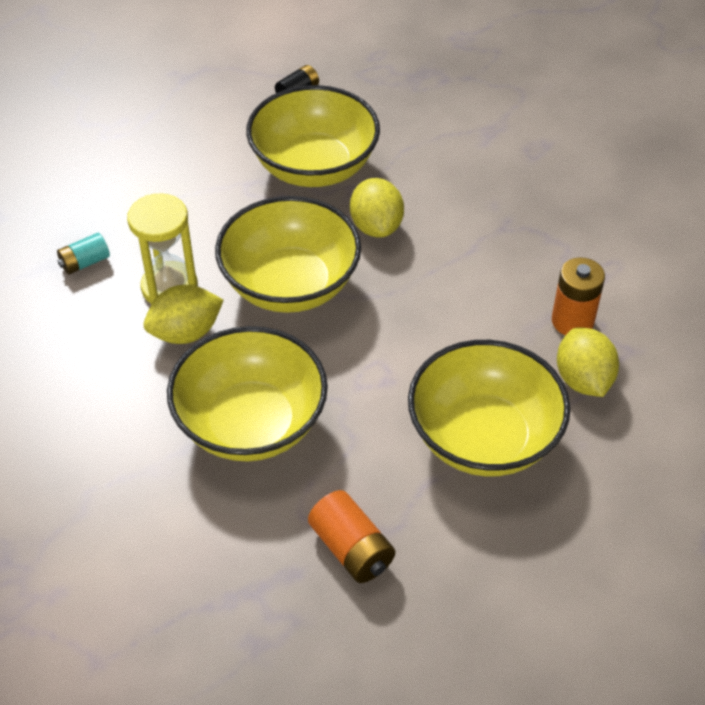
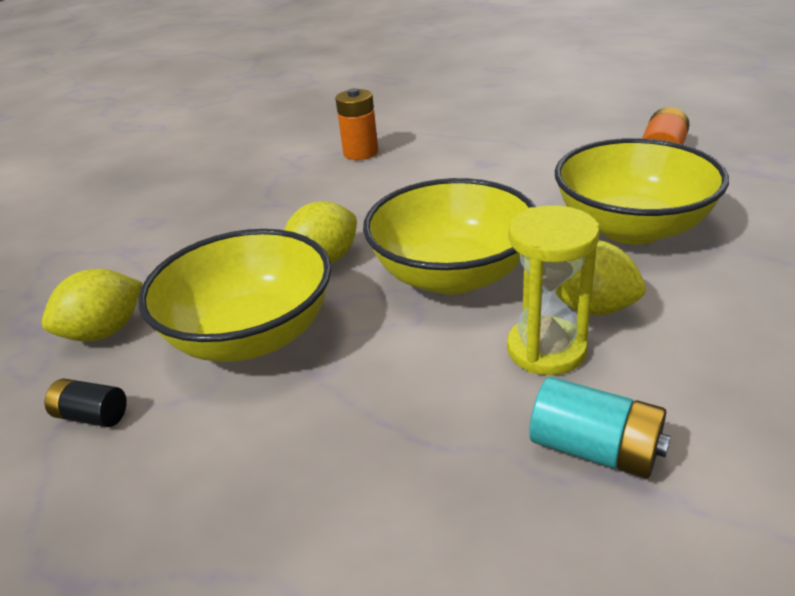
camera: 115 degrees left, 15 degrees down
(85, 262) = (595, 449): turquoise battery -> turquoise battery, size x1.53
(483, 438) = (506, 148): yellow bowl -> none
(583, 380) = (413, 136): yellow lemon -> yellow lemon (104, 332)

